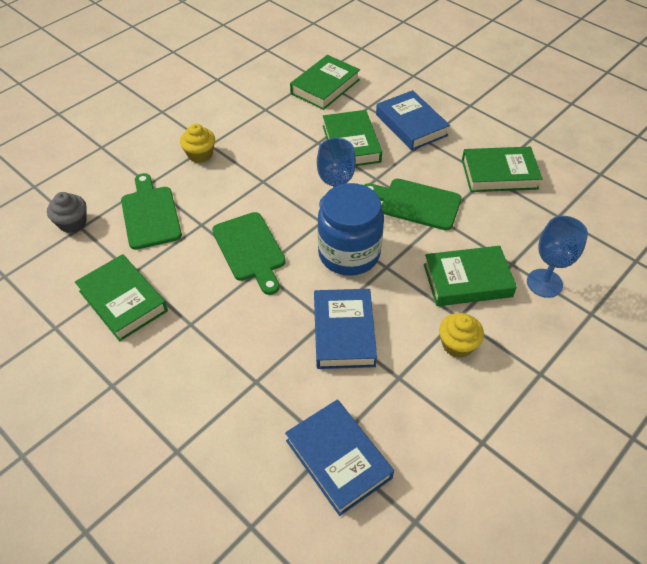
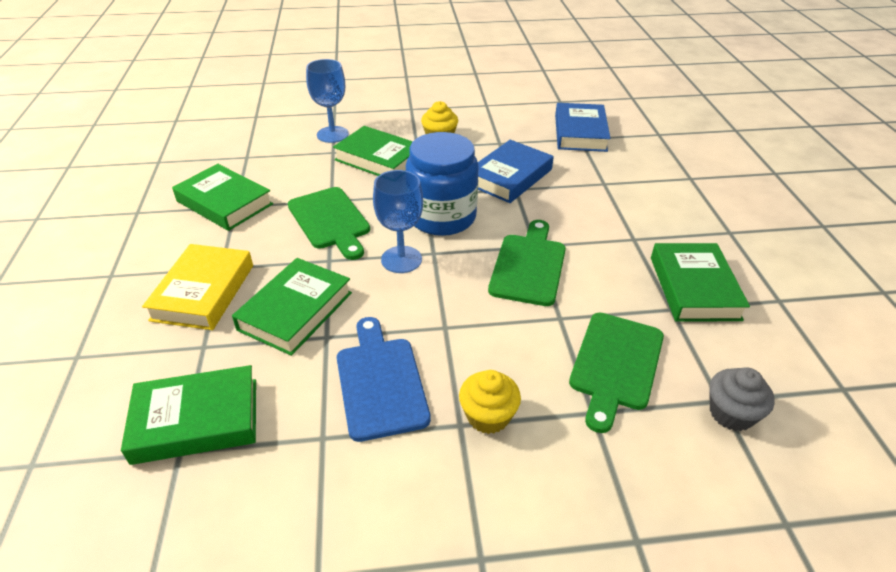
camera: 140 degrees left, 10 degrees down
(266, 139) = (380, 382): none -> blue cutting board
(411, 125) = (203, 292): blue book -> yellow book

